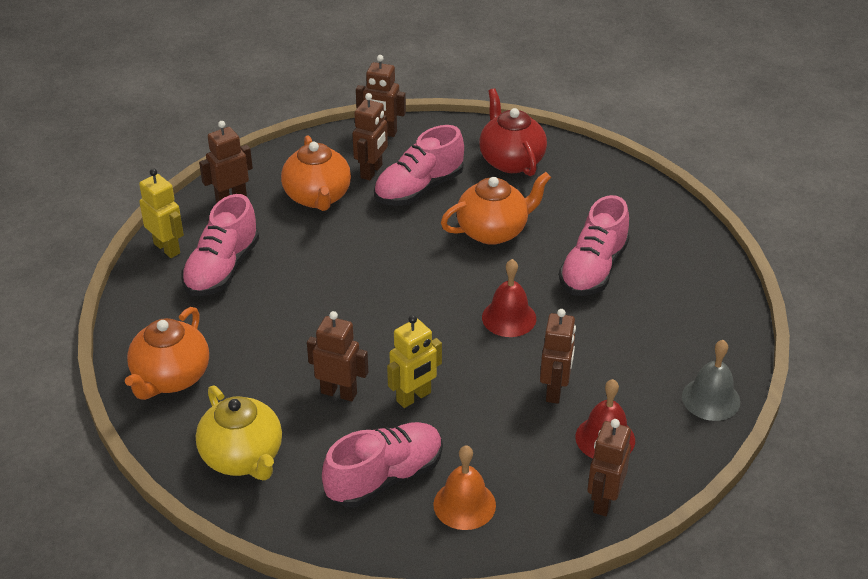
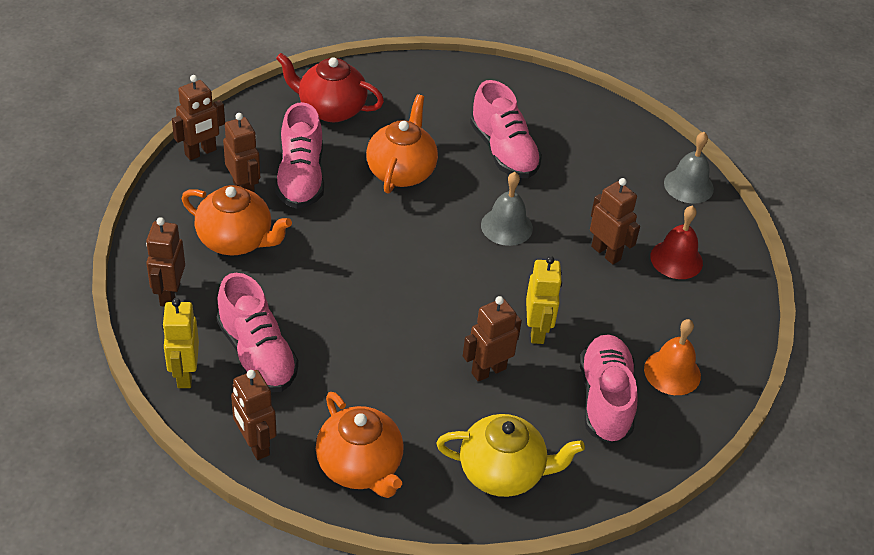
camera: 55 degrees left, 5 degrees up
(167, 248) = (184, 374): yellow robot -> yellow robot turned 90 degrees counterclockwise
(509, 318) = (506, 226): red bell -> grey bell
(603, 501) = (732, 299): brown robot -> brown robot (255, 445)

